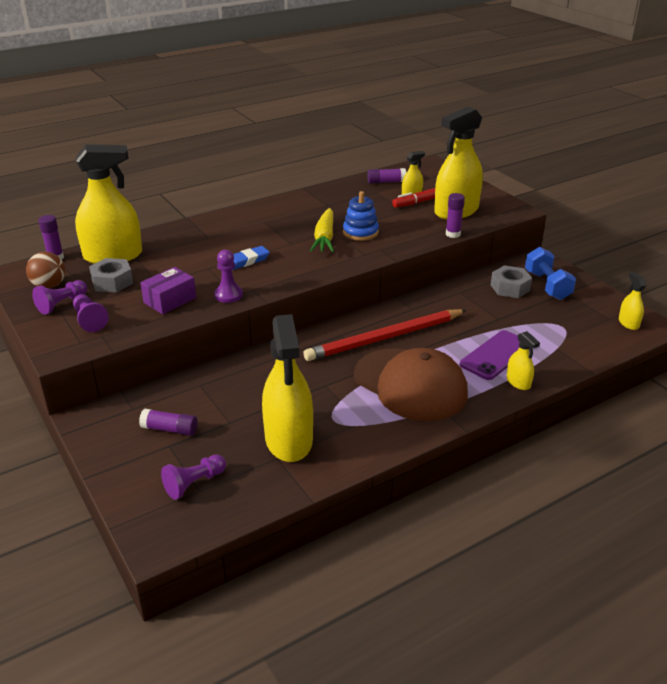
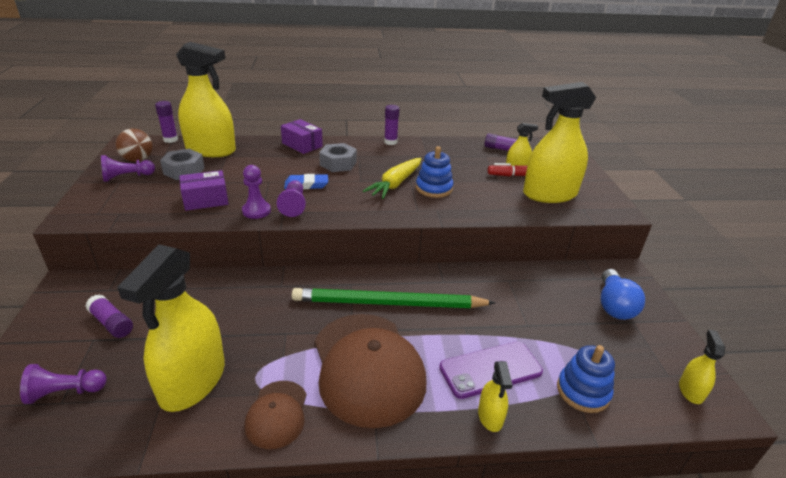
camera: 25 degrees right, 0 degrees up
(89, 320) = (128, 197): purple pawn -> purple pawn (293, 205)
(199, 226) = (302, 145): none -> purple box
(374, 434) = (277, 414): none -> brown cap
(384, 338) = (388, 303): red pencil -> green pencil
(453, 234) = (525, 216): purple glue stick -> purple glue stick (390, 142)
(510, 288) = (567, 293): grey nut -> grey nut (338, 163)
(547, 285) = (614, 305): blue dumbbell -> blue light bulb
(564, 347) = (583, 391): none -> blue stacking toy

